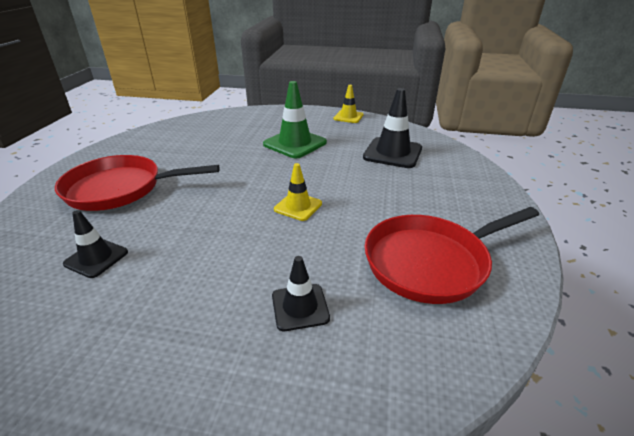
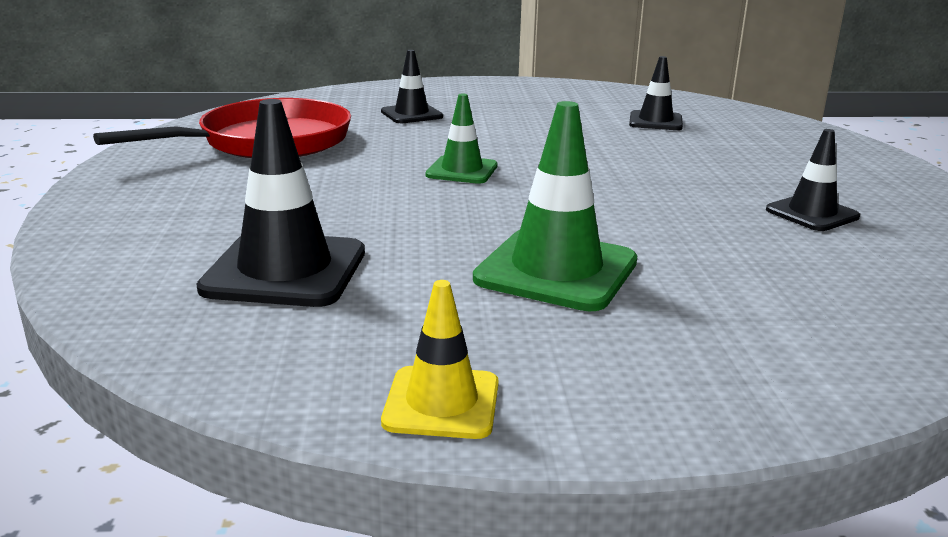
camera: 165 degrees right, 10 degrees down
(120, 189) = (767, 167): red pan -> none
(161, 157) = (812, 213): none -> black traffic cone
(298, 206) = (462, 170): yellow traffic cone -> green traffic cone

